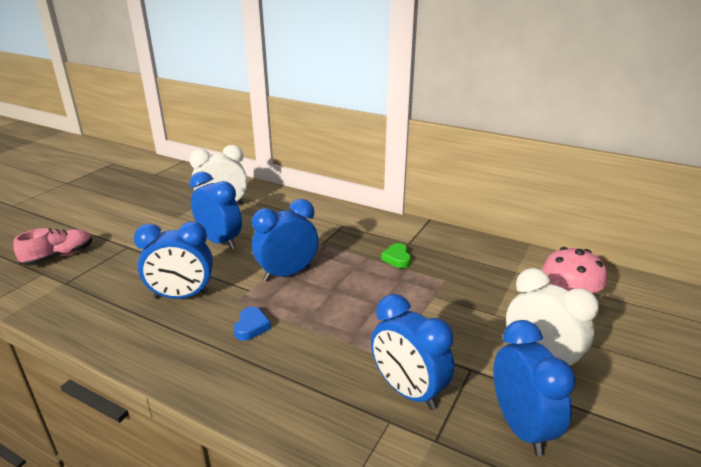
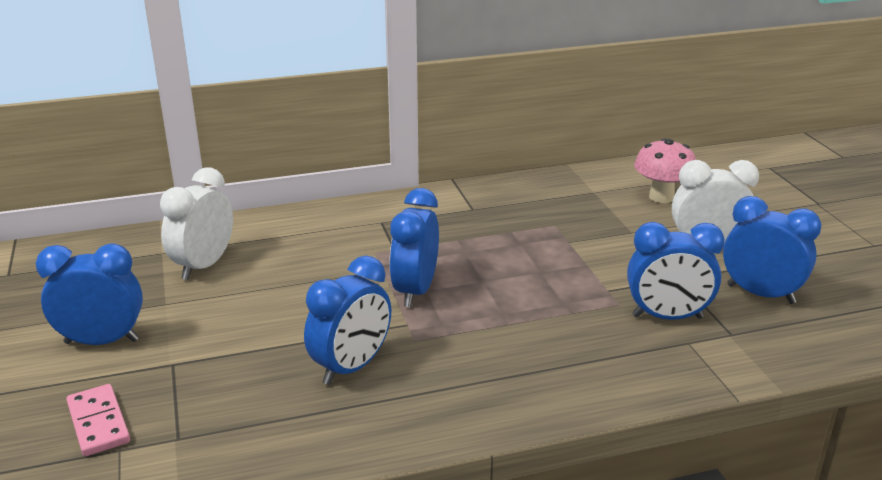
camera: 45 degrees left, 0 degrees up
(59, 256) = (98, 423): pink shoe -> pink domino
(220, 241) = (281, 300): blue clock -> blue clock (102, 341)
(251, 327) = (472, 349): blue heart -> none
(397, 258) = (487, 227): green heart -> none

